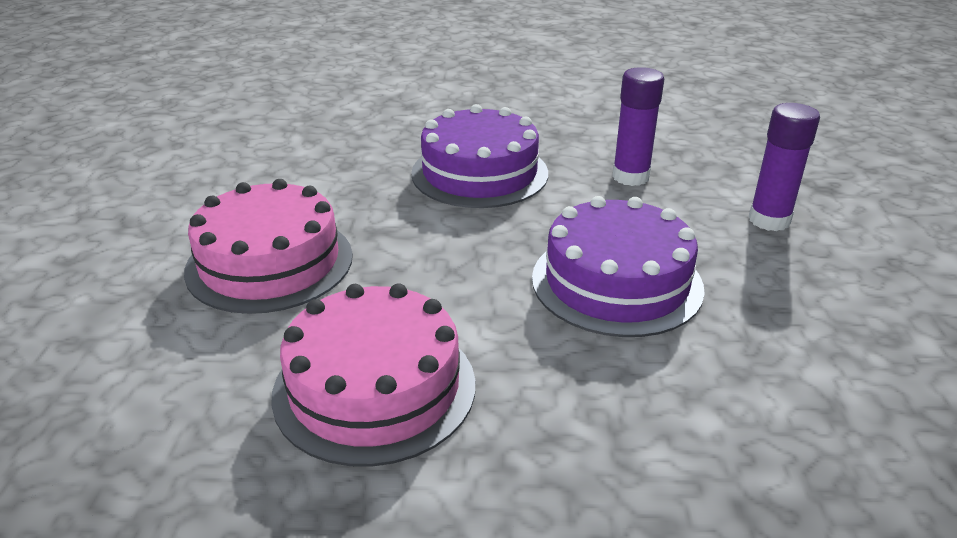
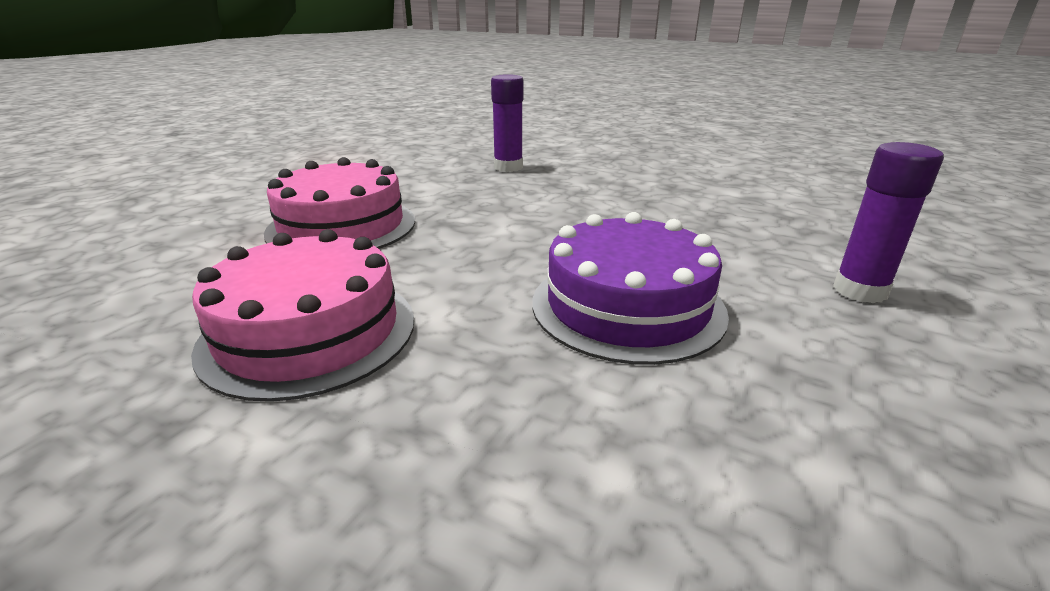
camera: 25 degrees right, 5 degrees down
(479, 173) = (574, 201): purple cake -> none
(630, 177) = (719, 227): purple glue stick -> purple glue stick (508, 167)

